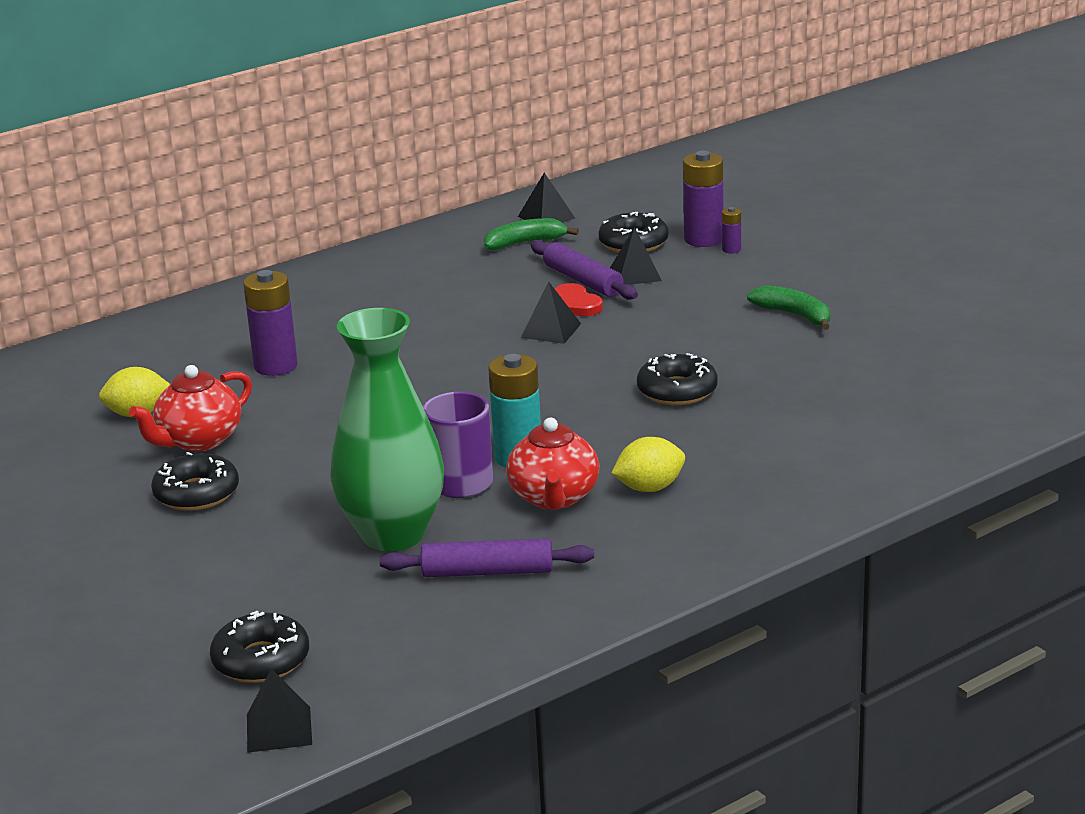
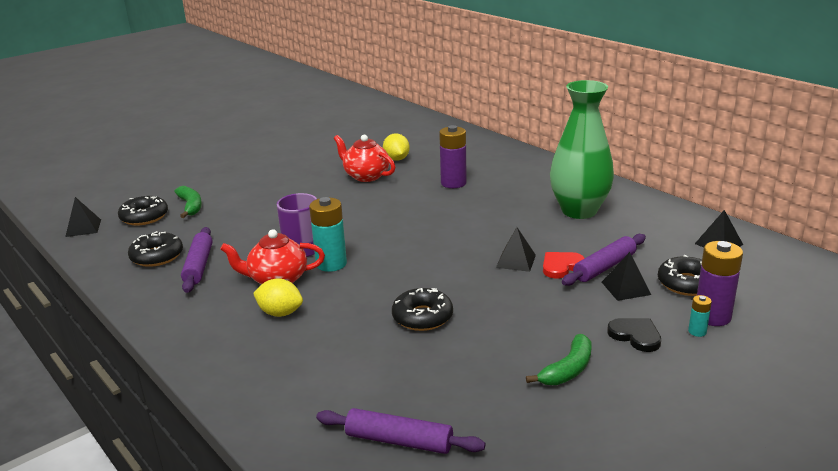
camera: 85 degrees right, 0 degrees up
(196, 493) = (309, 183): black donut -> black donut (157, 256)
(393, 534) = (250, 235): green vase -> green vase (579, 211)
(525, 243) = (664, 240): green banana -> green banana (191, 206)
(649, 488) = (280, 313): yellow lemon -> yellow lemon turned 45 degrees counterclockwise
(731, 249) = (697, 331): purple battery -> turquoise battery
(735, 278) = (635, 336): none -> black heart
(914, 402) = (399, 441): none -> purple rolling pin

